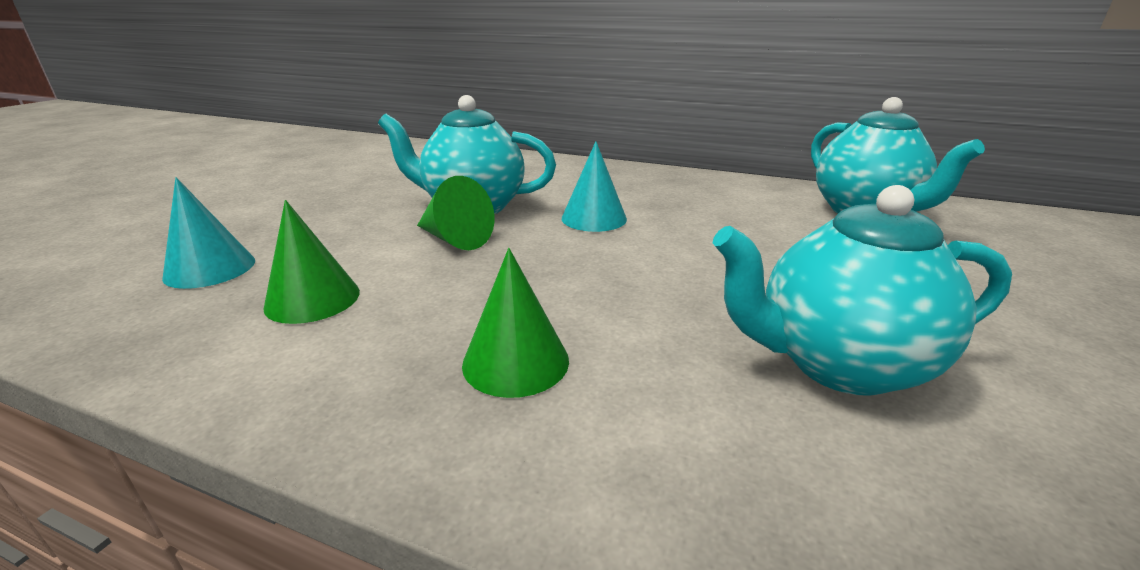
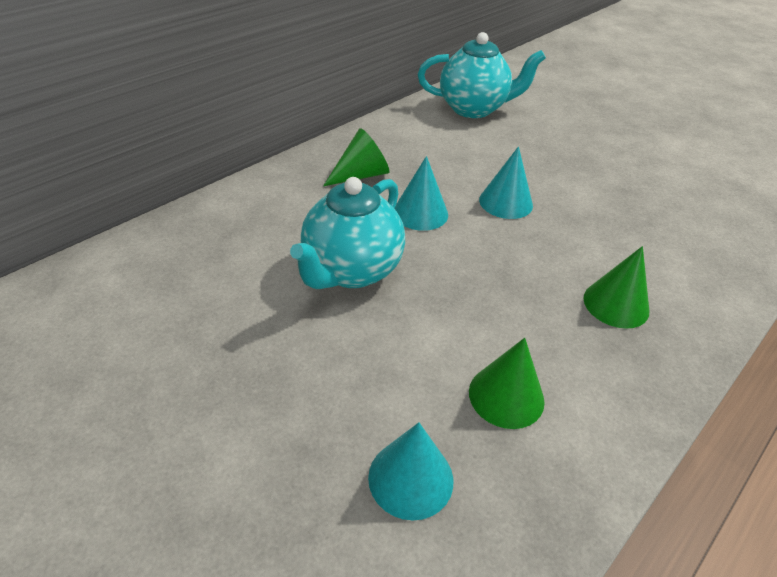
camera: 70 degrees left, 15 degrees up
(454, 239) = (423, 296): green cone -> green cone (361, 175)
(674, 256) = (505, 202): none -> turquoise cone
(838, 364) = (637, 201): turquoise teapot -> none

